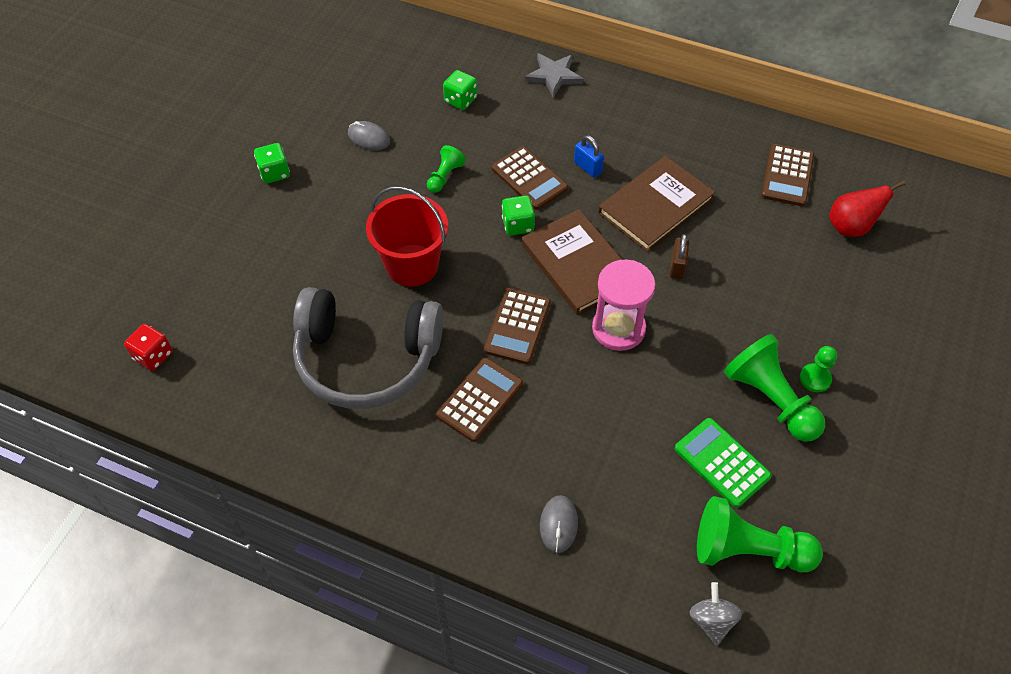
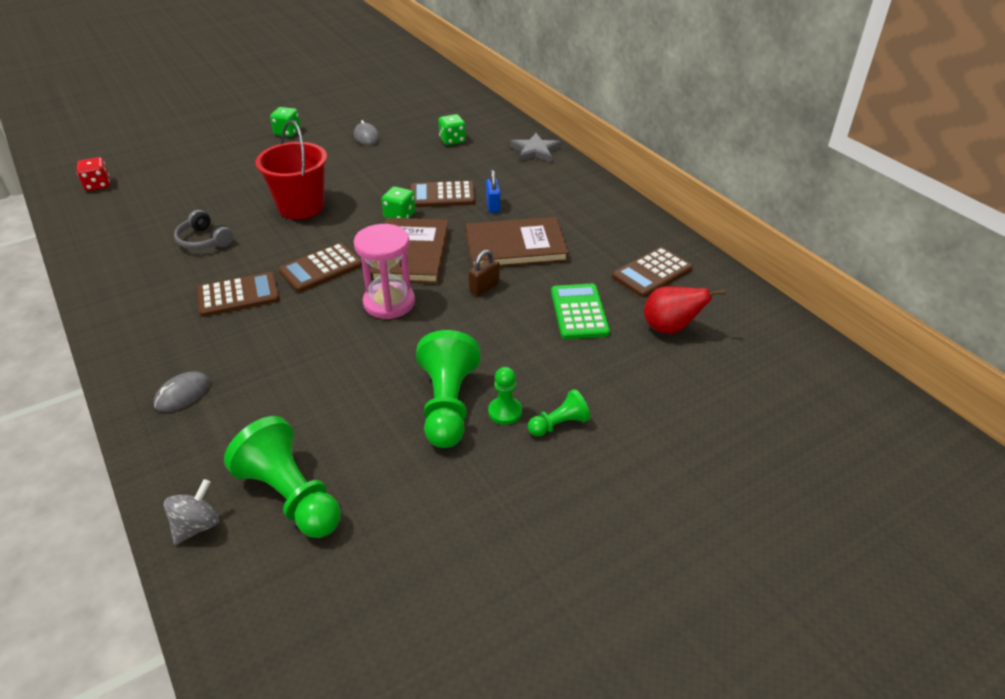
camera: 35 degrees right, 15 degrees down
(366, 359) = (204, 240): grey headphones -> grey headphones, size x0.44
(445, 176) = (387, 172): green pawn -> green pawn (559, 424)
(529, 179) = (442, 195): brown calculator -> brown calculator turned 90 degrees clockwise
(722, 462) = (352, 425): green calculator -> green calculator (579, 312)

